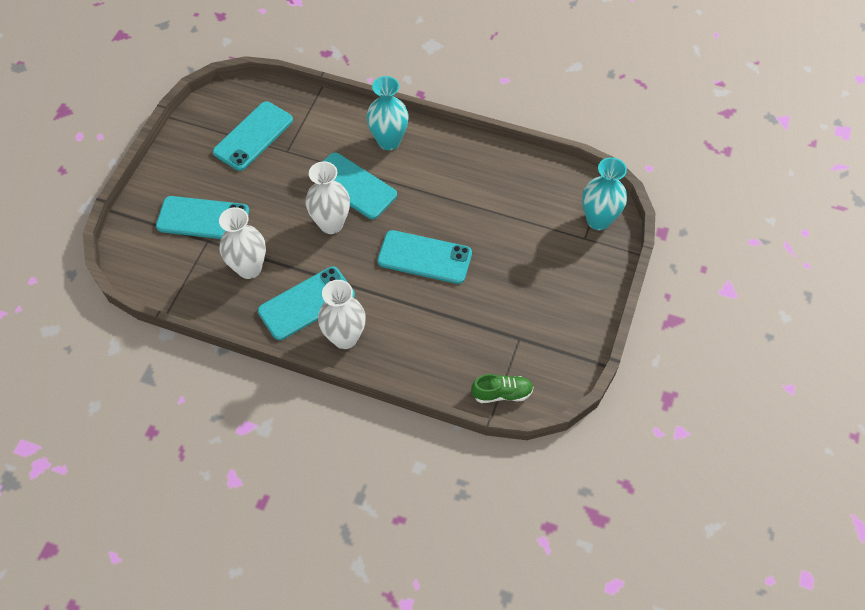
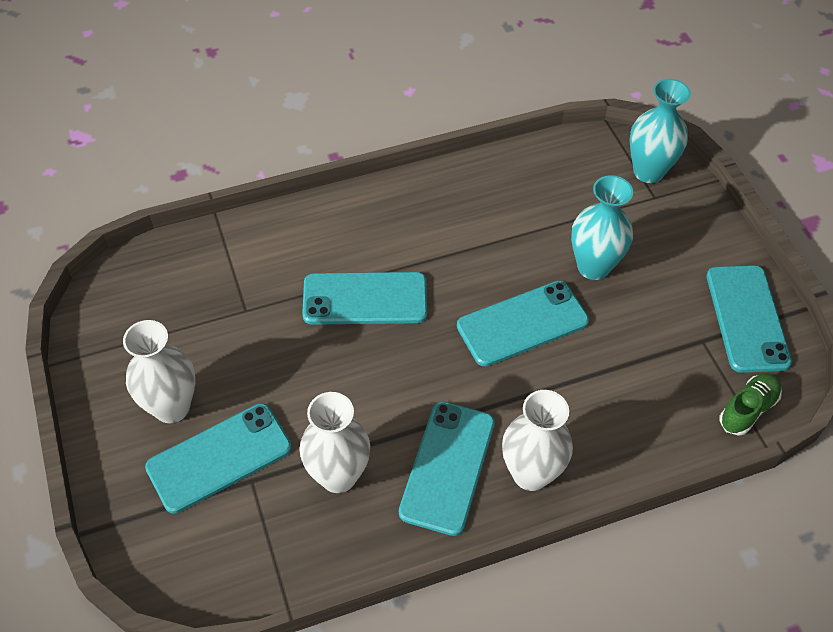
camera: 40 degrees left, 5 degrees down
(253, 136) = (186, 319): turquoise phone -> turquoise phone (746, 318)
(331, 224) = (383, 357): white vase -> white vase (172, 407)
(389, 141) = (355, 225): turquoise vase -> turquoise vase (593, 267)

